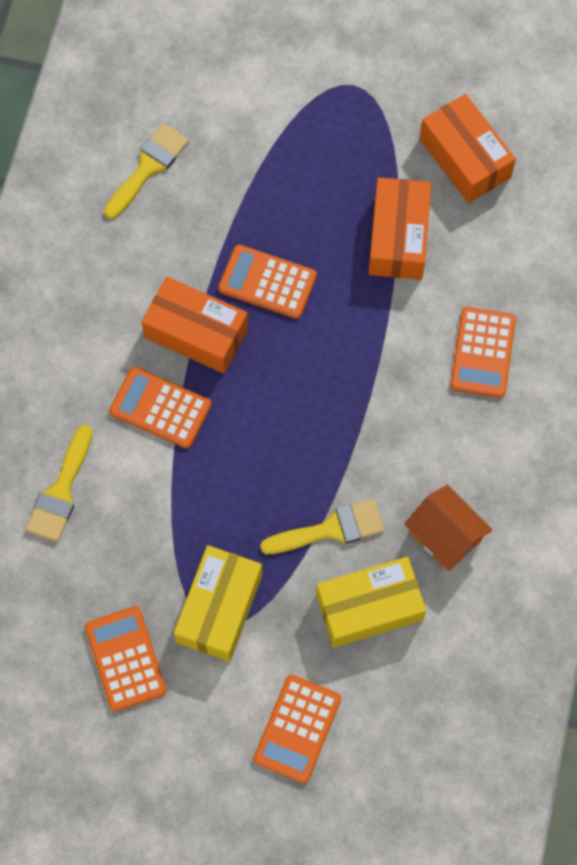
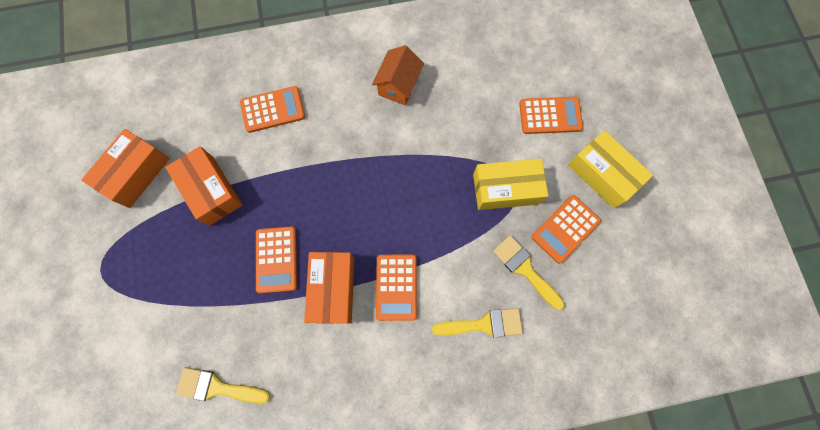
camera: 115 degrees left, 5 degrees up
(331, 529) = (425, 147): yellow brush -> yellow brush (525, 269)
(369, 607) = (461, 107): yellow box -> yellow box (602, 174)
(398, 237) = (211, 191): orange box -> orange box turned 75 degrees clockwise

